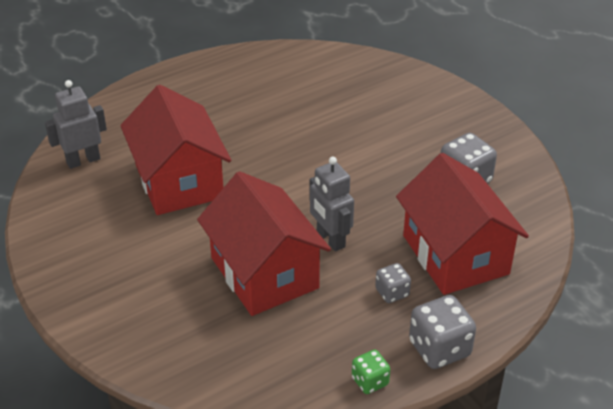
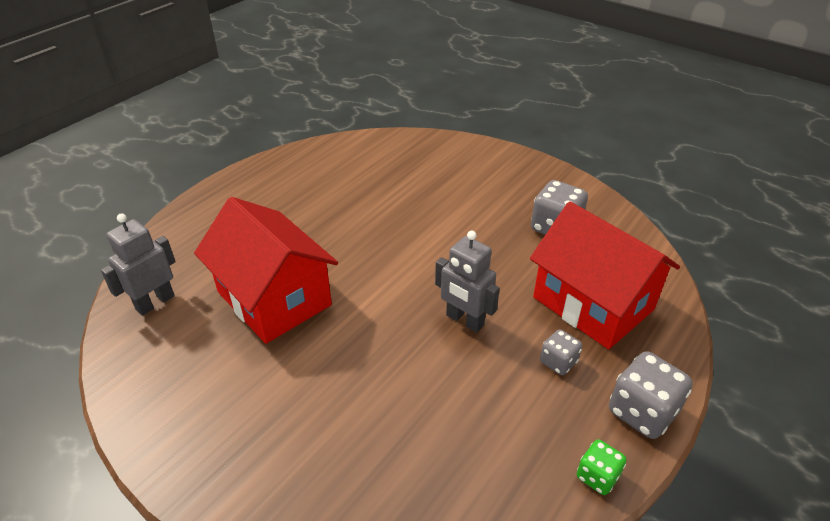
camera: 20 degrees left, 0 degrees up
(264, 273) = (416, 378): red house -> none

